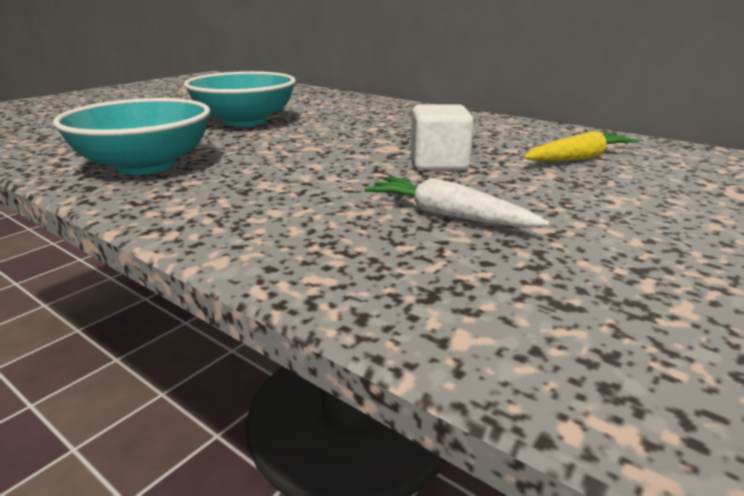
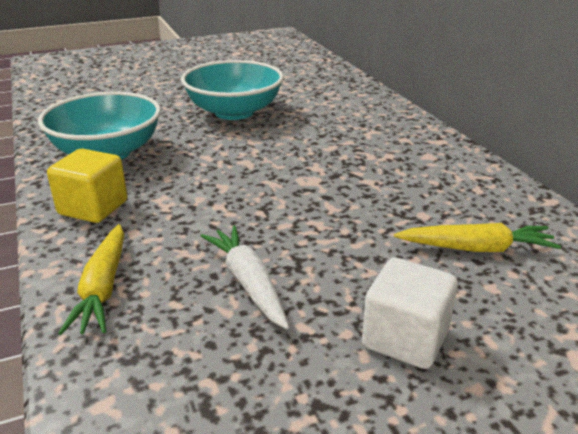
camera: 30 degrees right, 5 degrees up
(195, 204) = (93, 208): none -> yellow cube
(309, 256) = (103, 288): none -> yellow carrot
(438, 163) = (326, 214): white cube -> white cube (405, 338)

